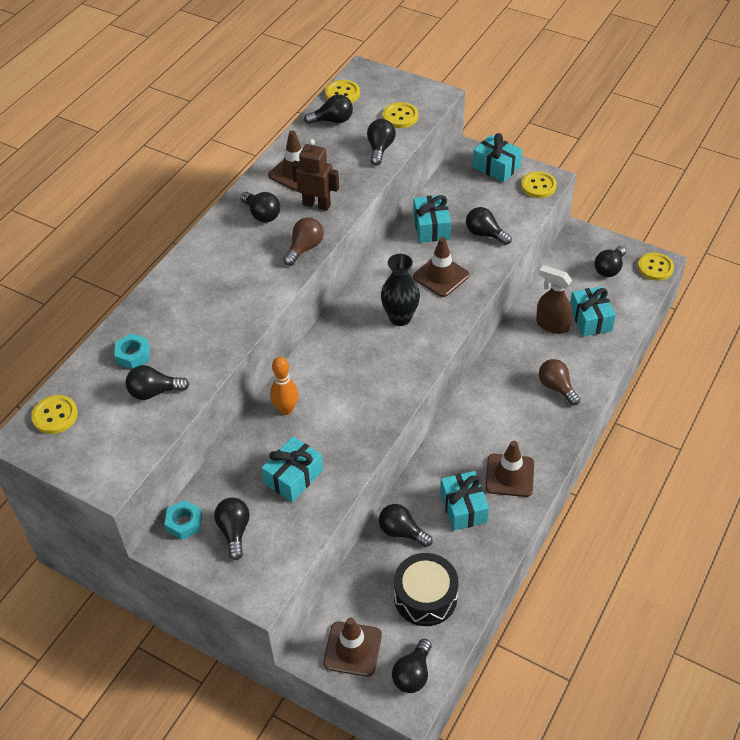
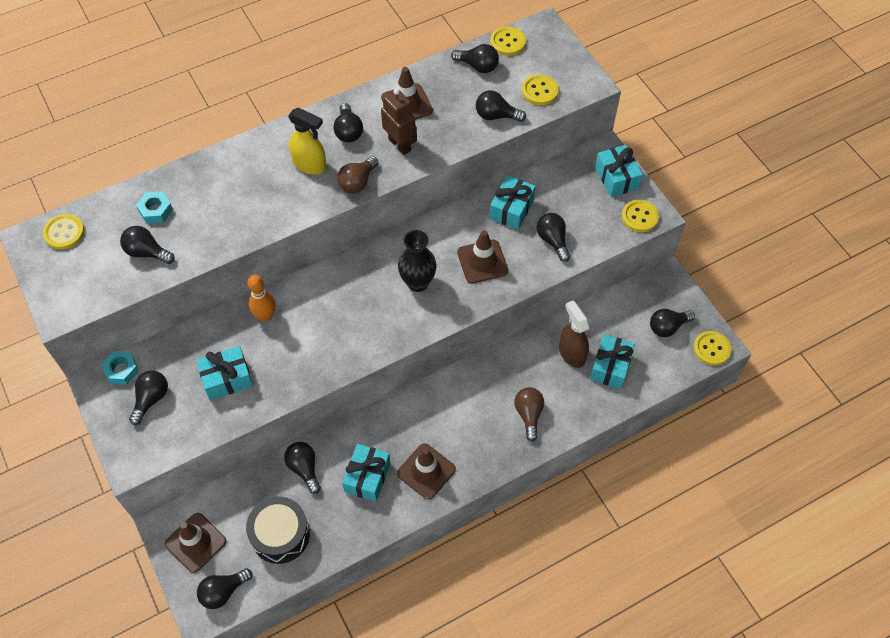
camera: 30 degrees right, 10 degrees up
(249, 254) = (310, 165): none -> yellow spray bottle
(305, 248) = (357, 182): brown light bulb -> brown light bulb turned 150 degrees clockwise
(380, 149) = (496, 116): black light bulb -> black light bulb turned 120 degrees counterclockwise

